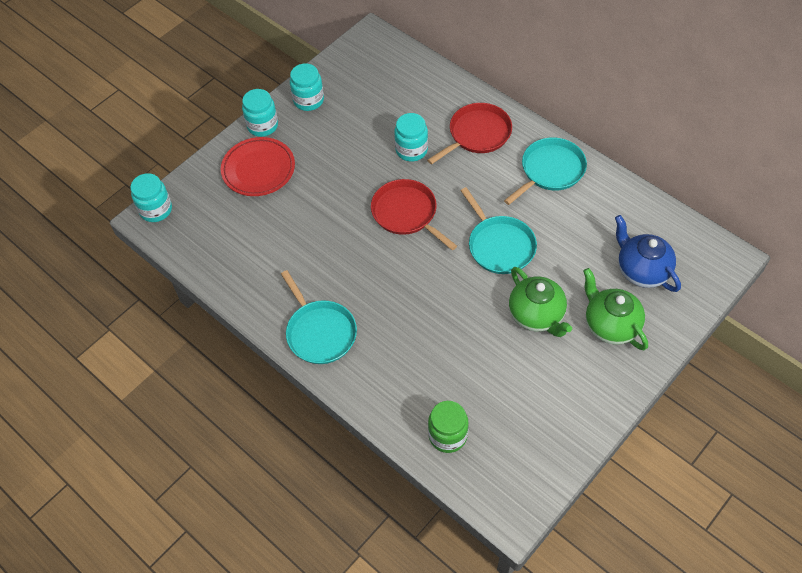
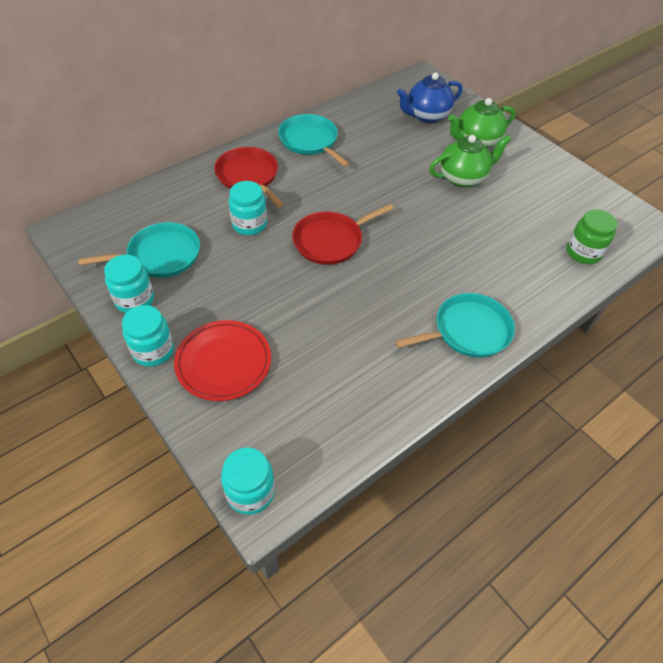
camera: 85 degrees left, 5 degrees down
(499, 245) = (385, 186): turquoise pan -> turquoise pan (160, 255)

